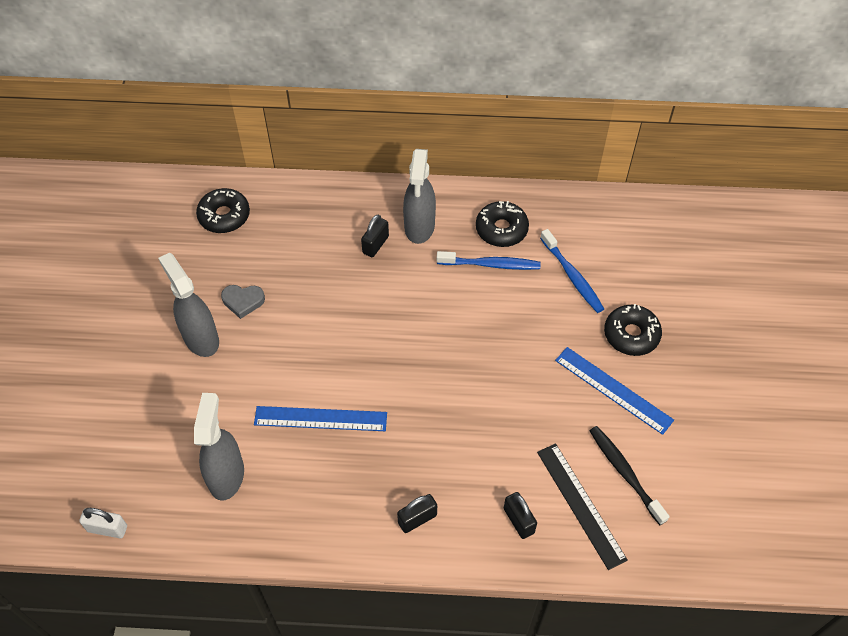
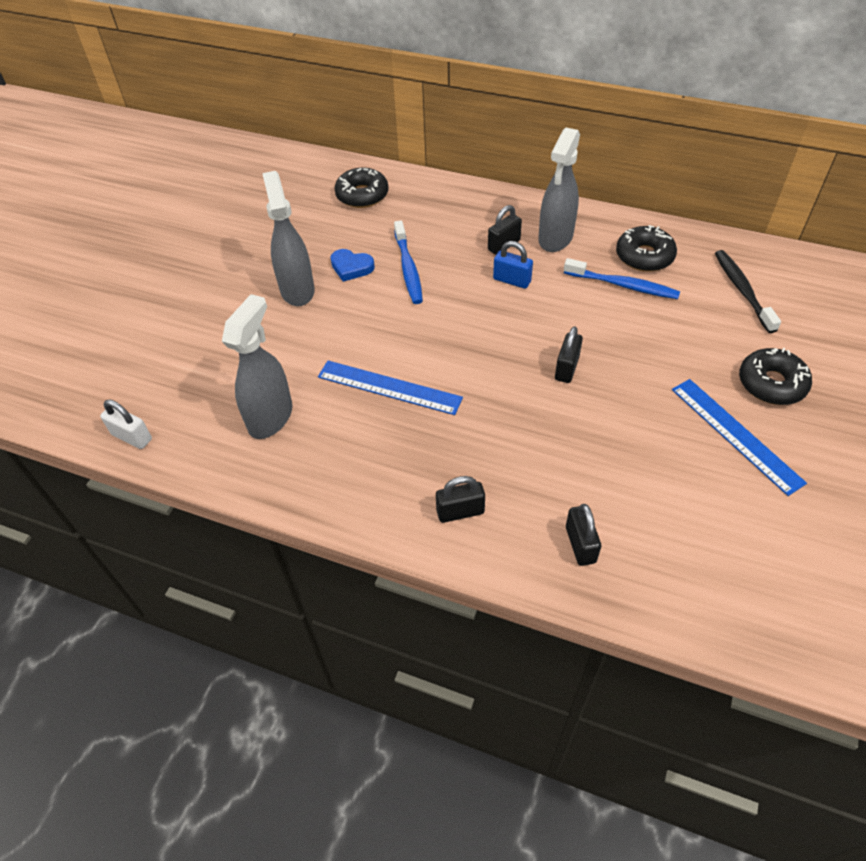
camera: 20 degrees right, 5 degrees down
(243, 301) = (351, 267): grey heart -> blue heart
(394, 282) = (512, 280): none -> blue padlock
(465, 361) = (567, 368): none -> black padlock
(572, 276) = (714, 313): blue toothbrush -> blue toothbrush (408, 268)
(580, 505) = (662, 547): black ruler -> none
(625, 473) = (728, 526): black toothbrush -> black toothbrush (742, 290)

